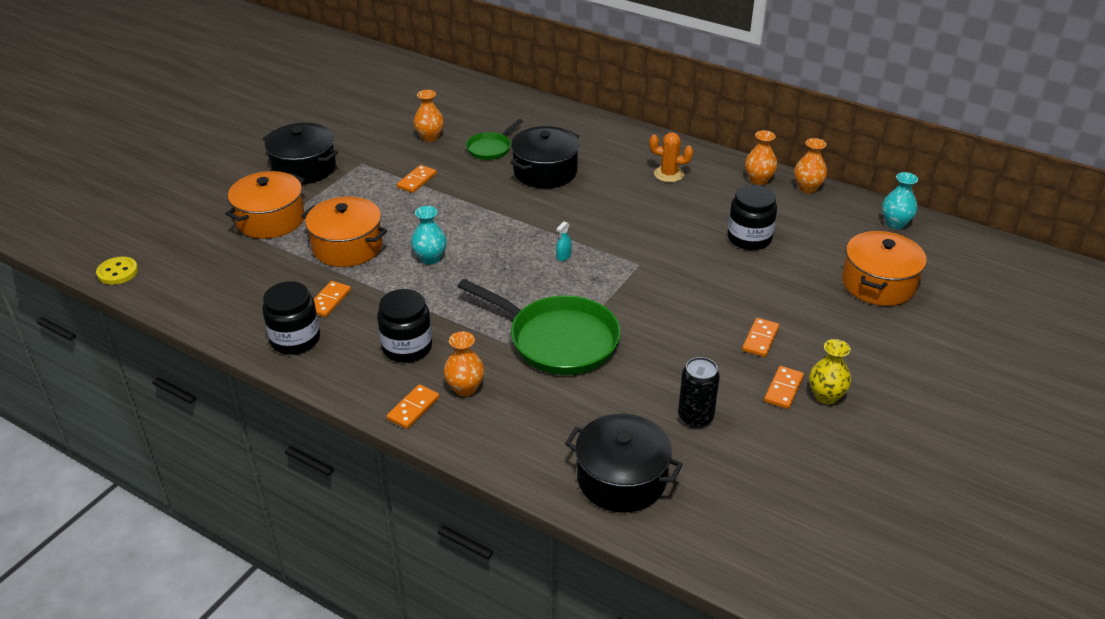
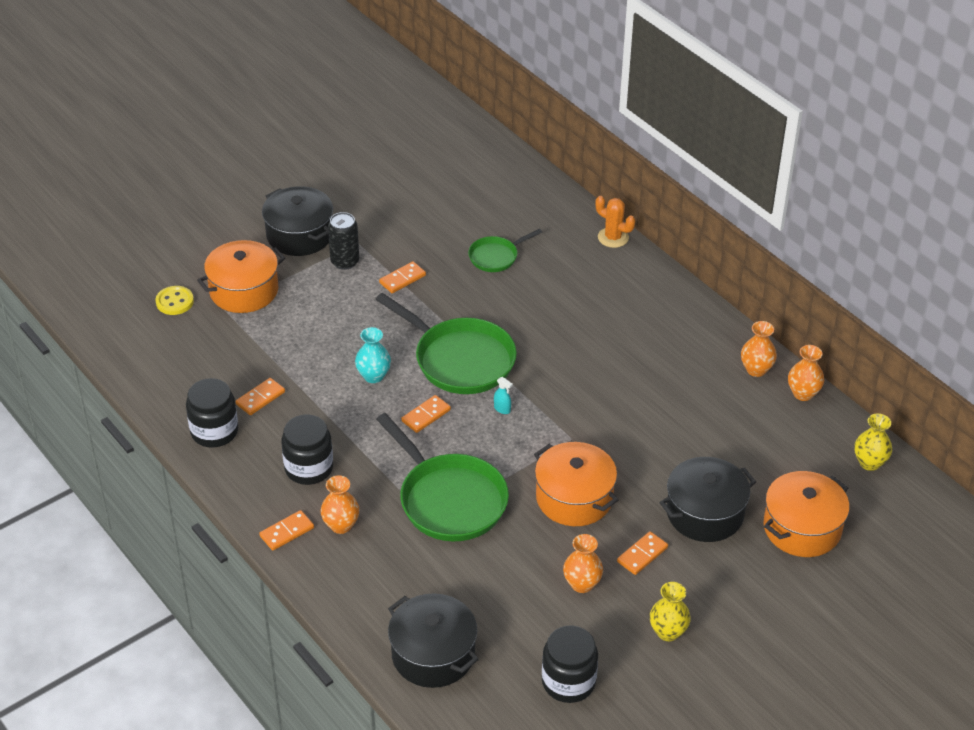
camera: 20 degrees right, 5 degrees up
(117, 272) = (87, 314): yellow button -> yellow button (174, 302)
(347, 247) = (302, 341): orange pot -> orange pot (574, 498)
(430, 137) = (440, 226): orange vase -> orange vase (582, 584)
(502, 228) = (459, 359): none -> green pan
(545, 172) = (537, 301): black pot -> black pot (705, 513)
(563, 256) = (502, 409): turquoise spray bottle -> turquoise spray bottle turned 105 degrees counterclockwise
(668, 174) = (664, 337): orange cactus -> orange cactus (613, 237)
(695, 417) = (532, 616): black can -> black can (345, 262)
(749, 238) = (701, 438): black jar -> black jar (568, 682)
(783, 389) = (632, 613): orange domino -> orange domino (426, 415)
(895, 223) = (869, 463): turquoise vase -> yellow vase

